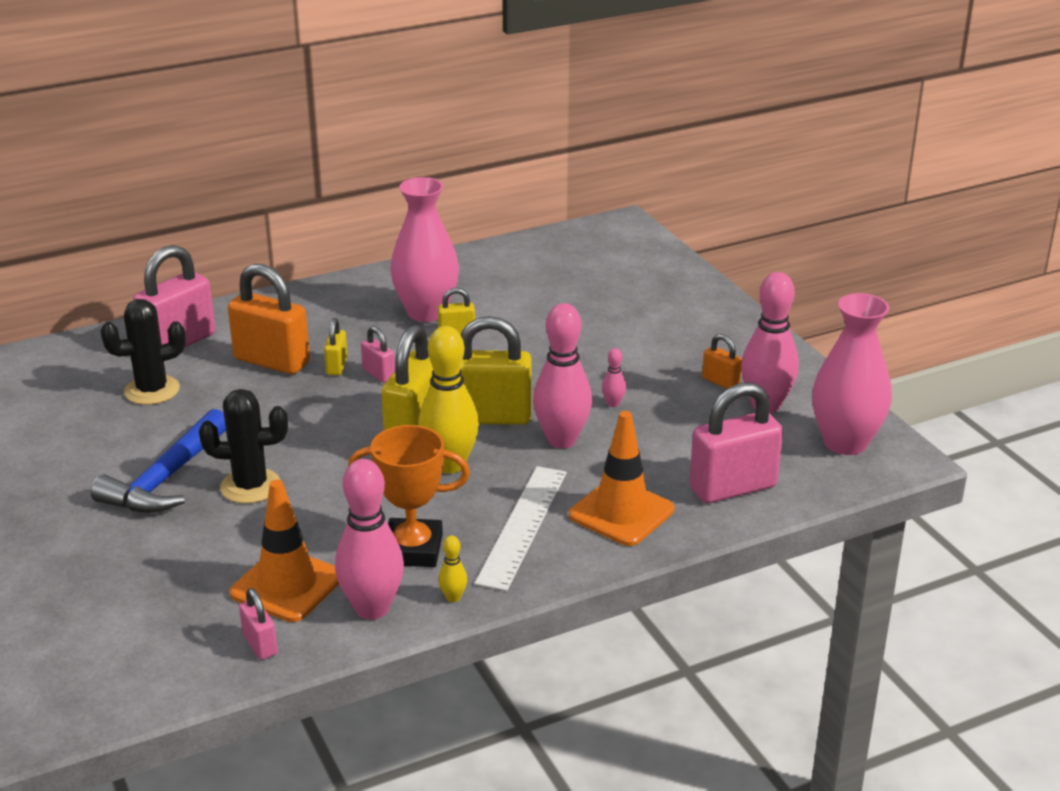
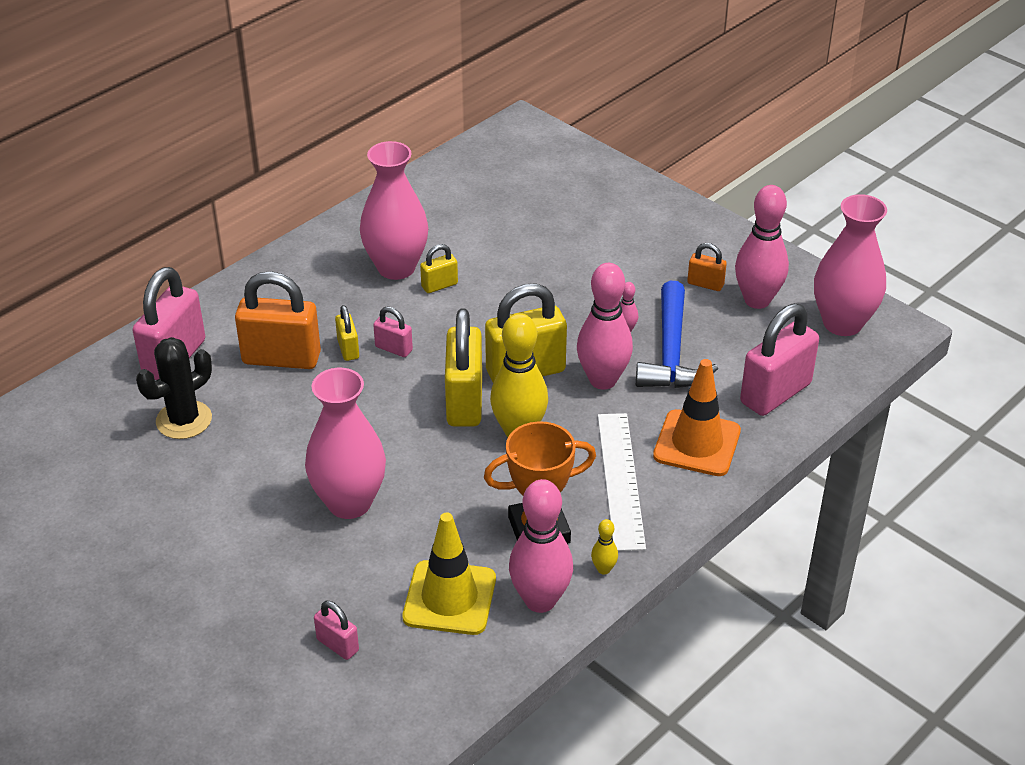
camera: 20 degrees left, 10 degrees up
(166, 479) = (263, 516): blue hammer -> blue hammer (671, 353)
(250, 486) = (349, 502): black cactus -> pink vase
(260, 645) = (463, 665): pink padlock -> pink padlock (337, 645)
(287, 585) = (449, 598): orange traffic cone -> yellow traffic cone

